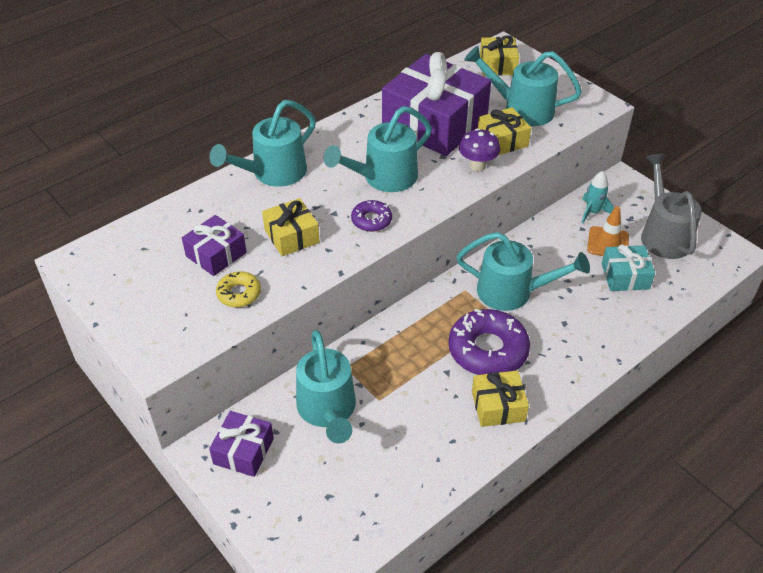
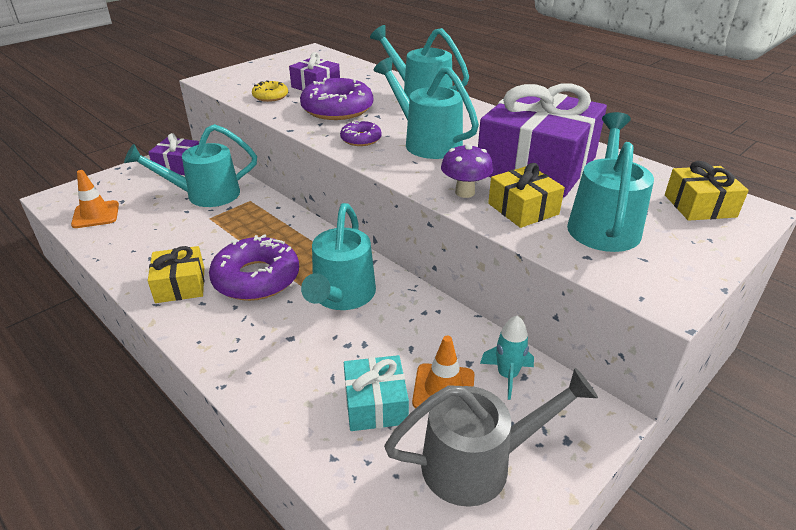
camera: 85 degrees right, 10 degrees down
(291, 236) = (337, 109): yellow gift -> purple donut
(359, 516) = (96, 215): none -> orange traffic cone

